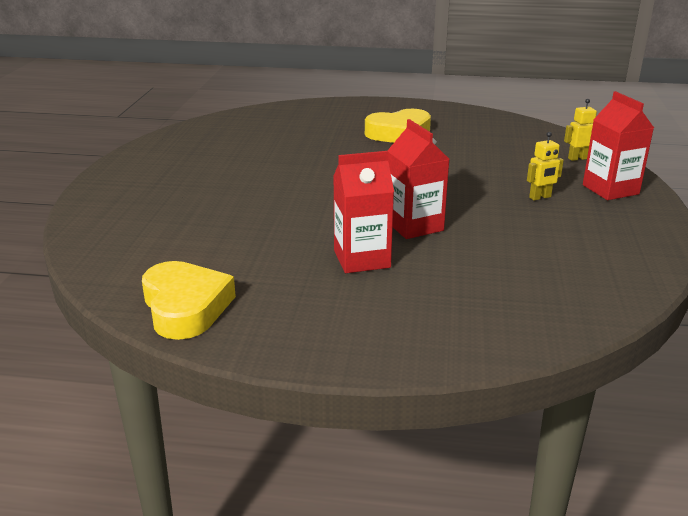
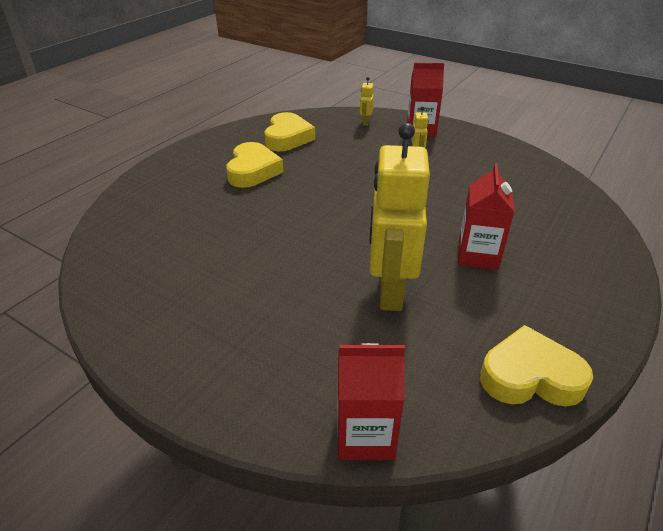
camera: 65 degrees left, 10 degrees up
(263, 225) = (390, 292): none -> yellow robot
(414, 226) = (433, 216): red carton -> red carton (365, 435)
(482, 132) = (287, 138): none -> yellow heart

